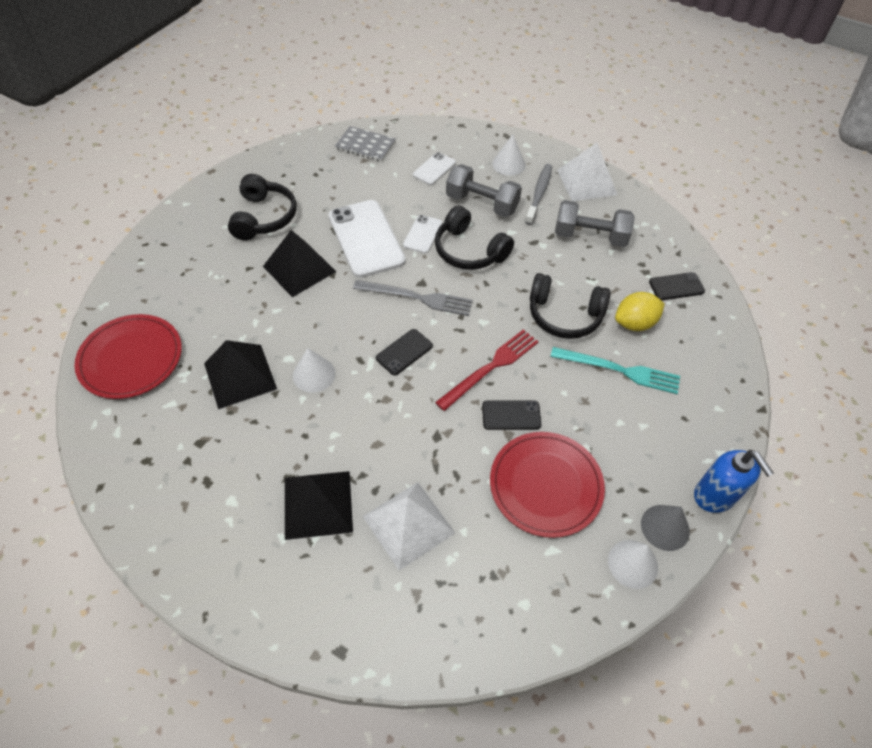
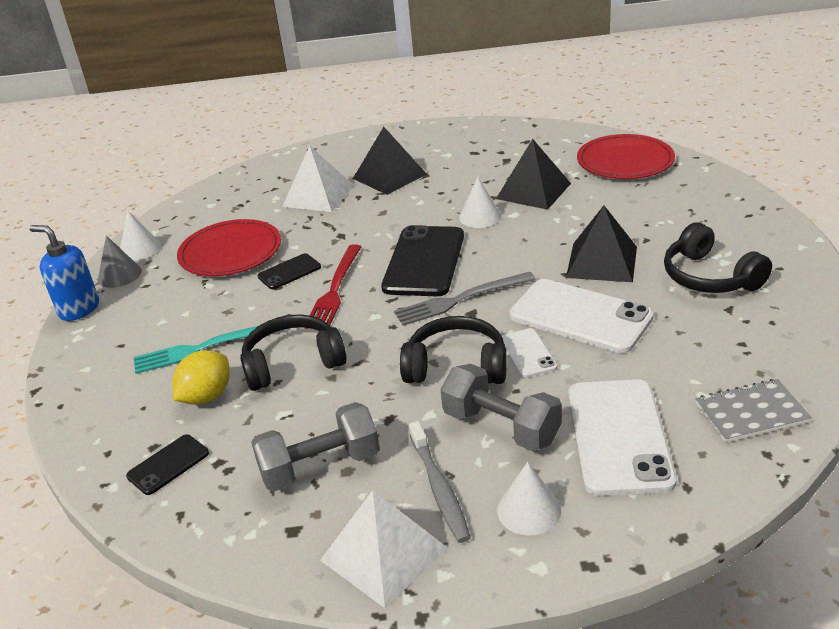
camera: 150 degrees right, 20 degrees down
(404, 352) = (424, 261): black phone -> black phone, size x1.98
(434, 169) = (619, 436): white phone -> white phone, size x1.98
(482, 204) = (501, 427): grey dumbbell -> grey dumbbell turned 45 degrees clockwise

